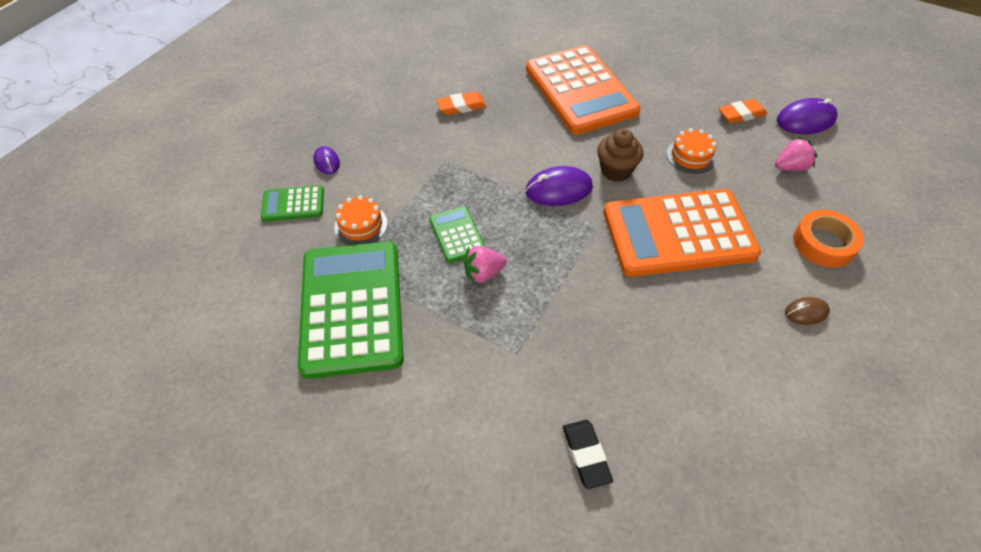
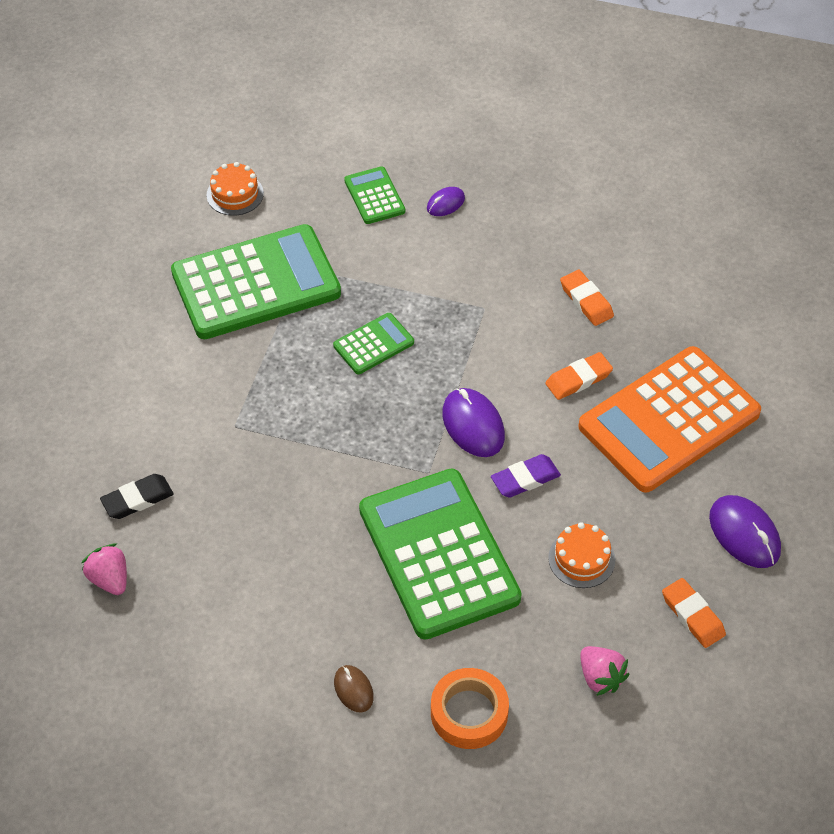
camera: 75 degrees right, 0 degrees up
(361, 225) = (362, 259): orange cake -> orange cake (235, 194)
(483, 273) = (327, 379): pink strawberry -> pink strawberry (109, 579)
(532, 125) = (578, 379): none -> orange eraser
(616, 171) = (525, 479): brown cupcake -> purple eraser
(678, 234) = (438, 554): orange calculator -> green calculator
(805, 120) = (712, 699): purple mouse -> purple mouse (744, 534)

